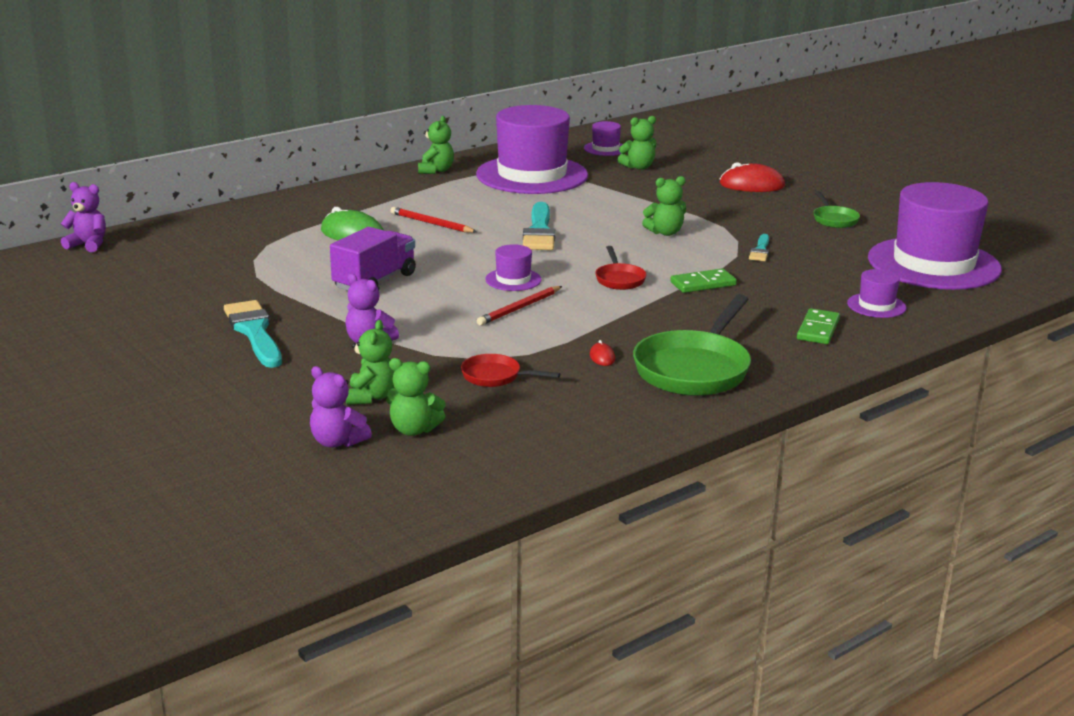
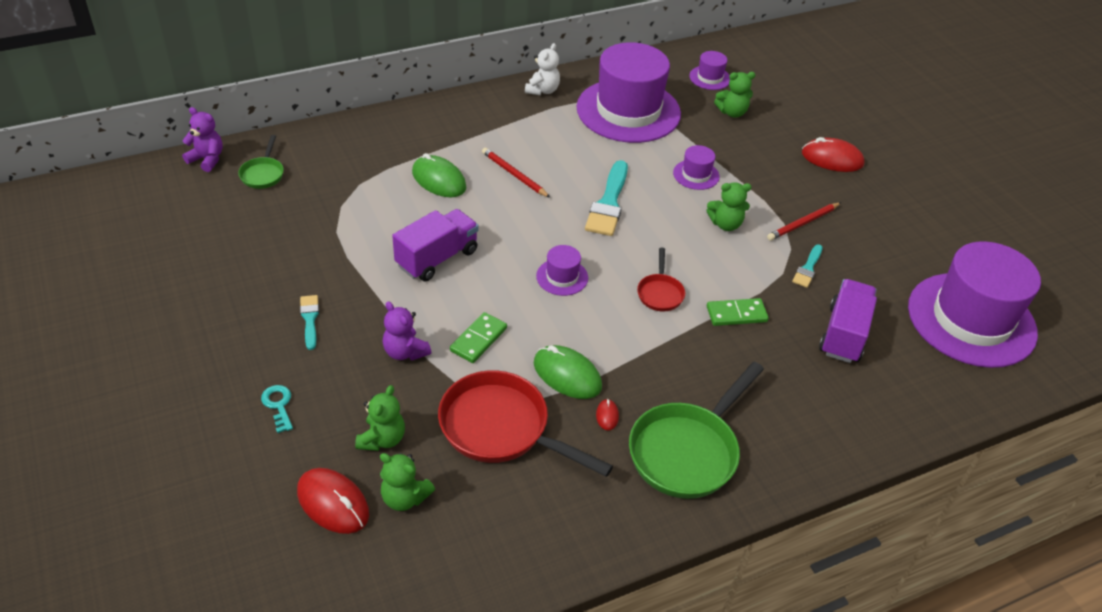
camera: 10 degrees right, 20 degrees up
(246, 389) = (278, 405): none -> turquoise key
(254, 332) = (310, 319): turquoise brush -> turquoise brush, size x0.54
(337, 442) = (333, 503): purple teddy bear -> red mouse
(436, 171) = (542, 90): green teddy bear -> white teddy bear
(495, 377) = (501, 428): red pan -> red pan, size x1.99
(520, 308) = (554, 324): red pencil -> red pencil (803, 223)
(548, 337) = (567, 375): none -> green mouse
(815, 285) = (844, 334): none -> purple truck
(818, 329) = (824, 409): green domino -> green domino (478, 339)
(834, 219) = (895, 229): green pan -> green pan (263, 174)
(876, 305) = (893, 379): purple hat -> purple hat (696, 175)

